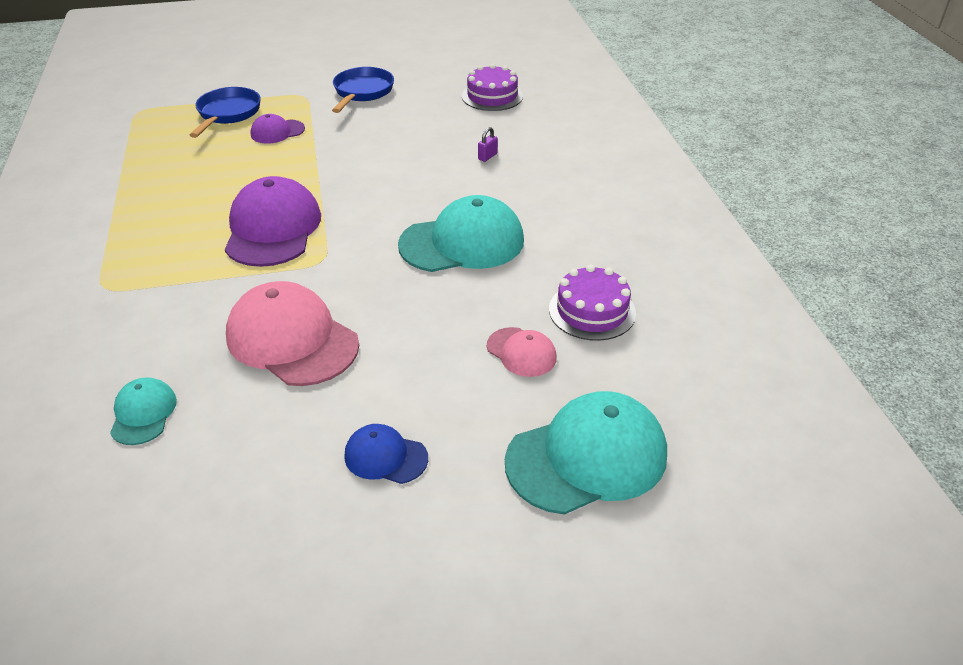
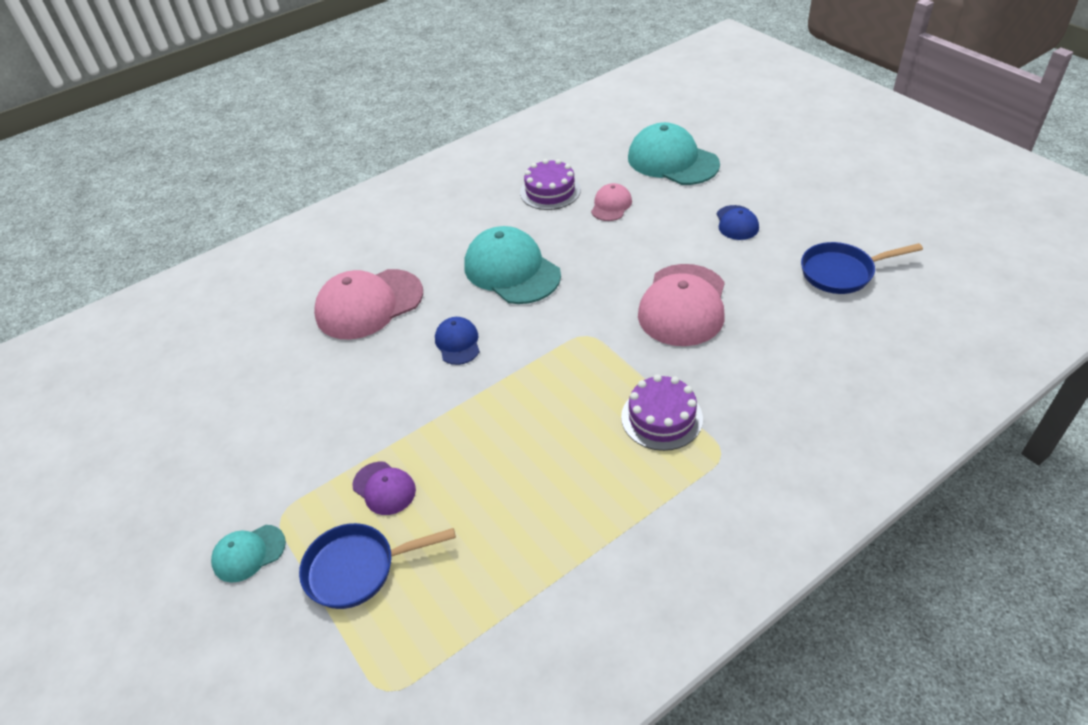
camera: 110 degrees left, 5 degrees up
(143, 413) = (807, 338): turquoise cap -> turquoise cap (248, 553)
(273, 229) = (564, 388): purple cap -> none
(362, 92) = (256, 459): blue pan -> blue pan (841, 272)
(389, 189) = (458, 343): none -> blue cap
(487, 156) = (369, 304): purple padlock -> pink cap
(492, 96) = (237, 346): purple cake -> purple cake (661, 417)

